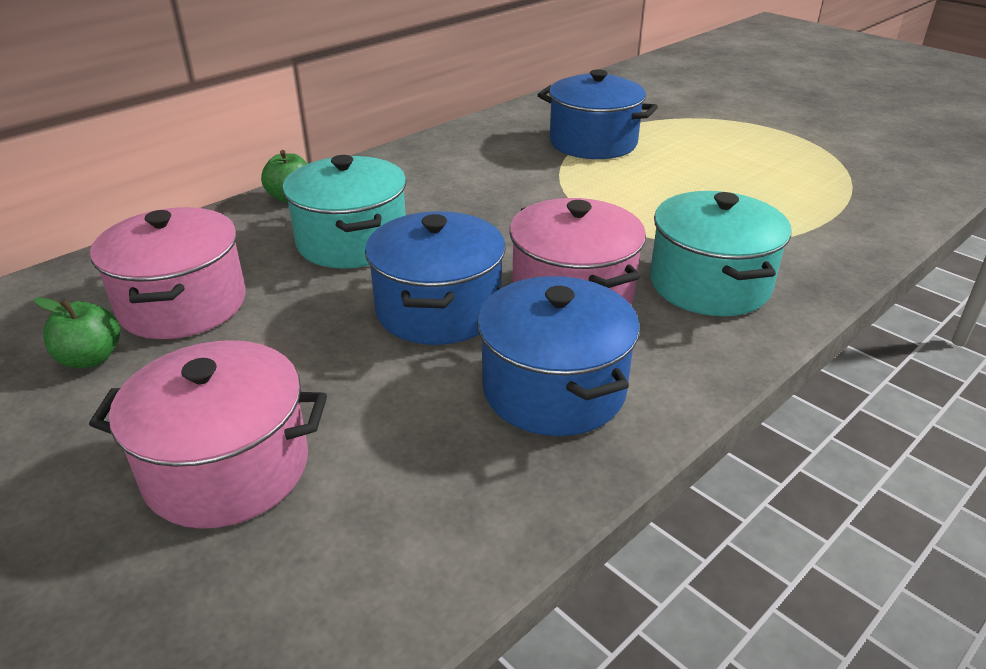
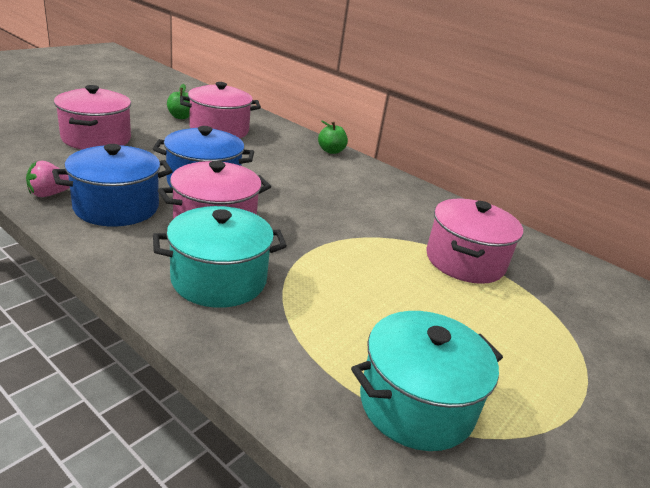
camera: 80 degrees right, 5 degrees down
(352, 242) = (280, 164): turquoise pot -> turquoise pot (416, 404)
(528, 479) = (49, 194): none -> pink strawberry
(593, 143) = (465, 261): blue pot -> pink pot

